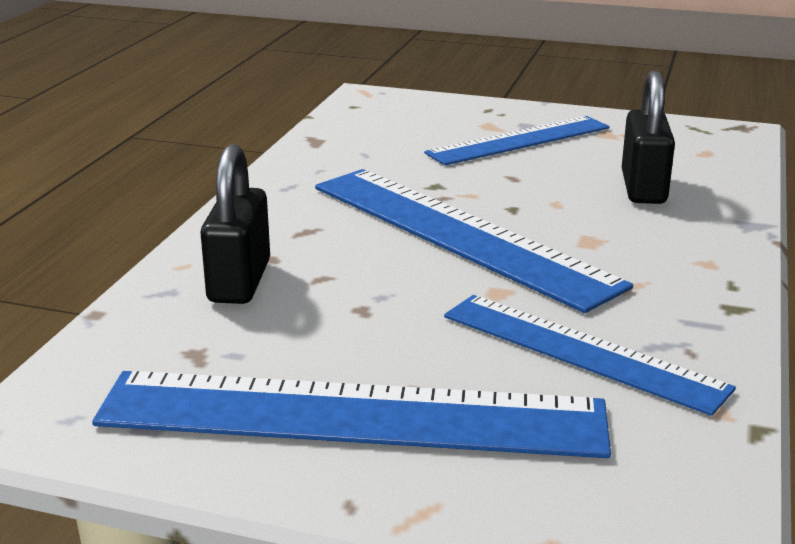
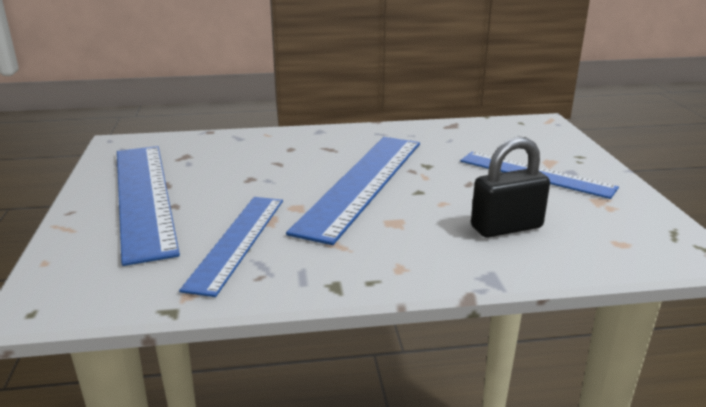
camera: 65 degrees right, 0 degrees up
(239, 281) = (259, 148): black padlock -> none

